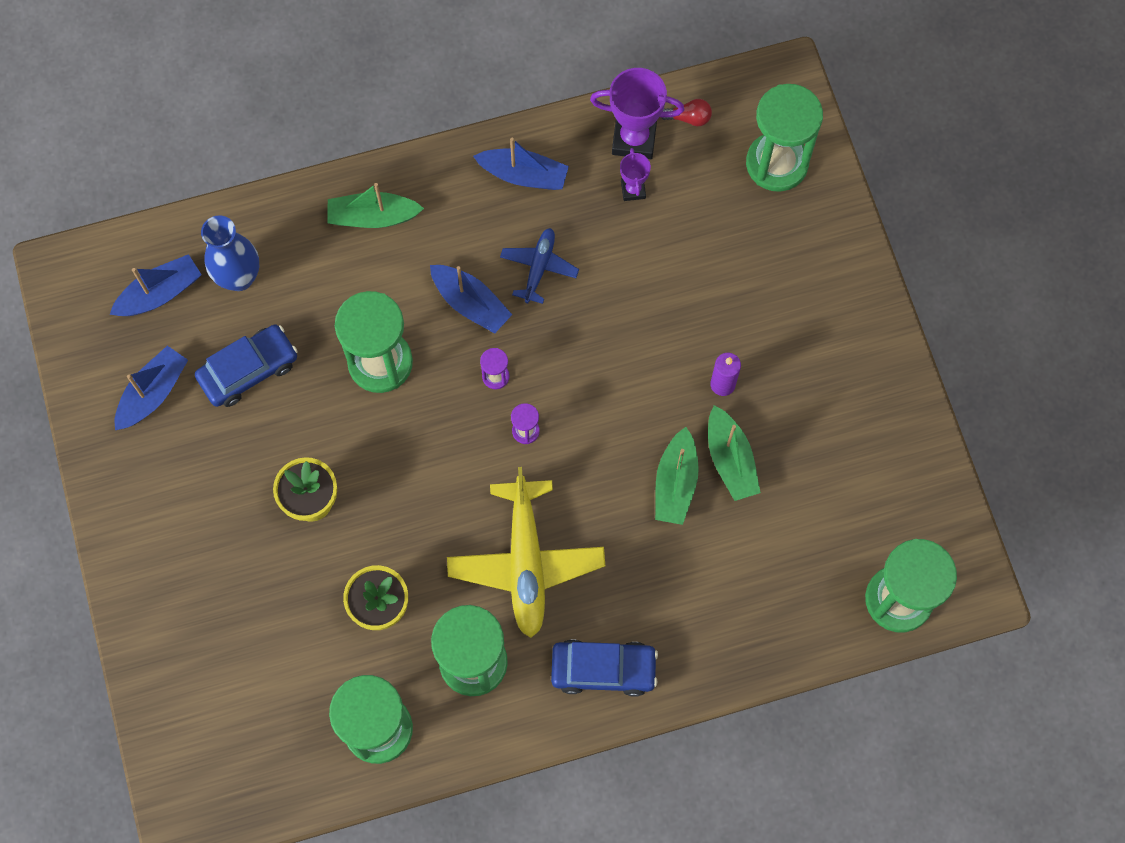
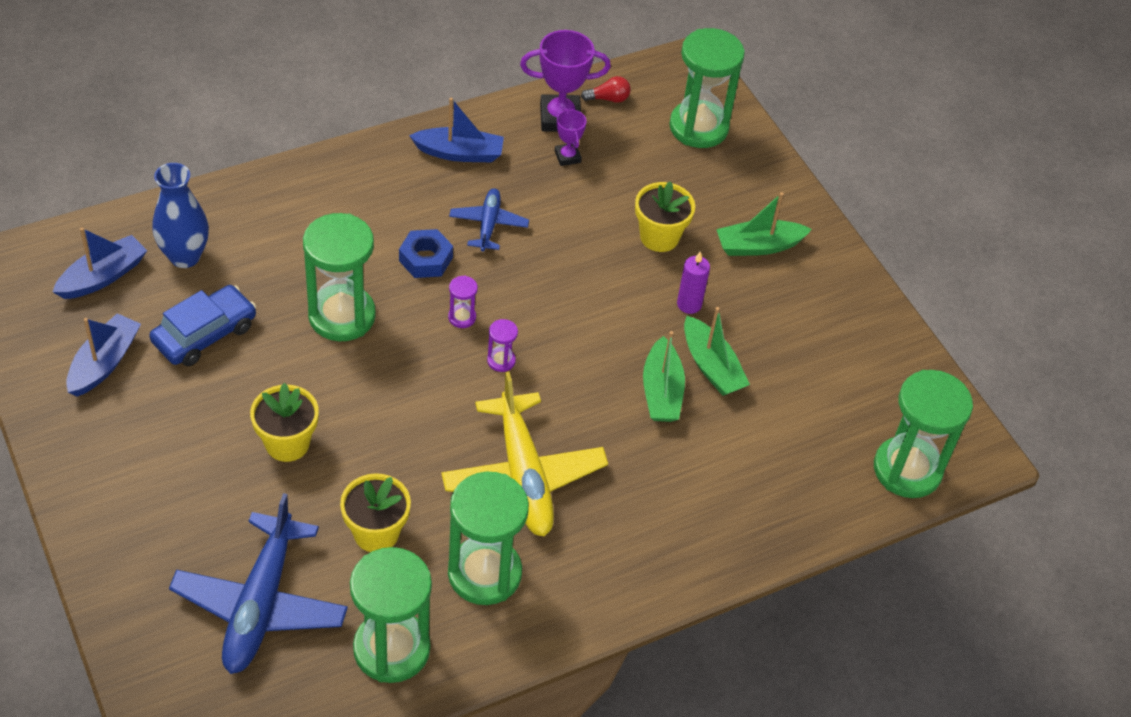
camera: 15 degrees left, 20 degrees down
(268, 669) = (260, 604): none -> blue plane
(373, 217) = (315, 197): green boat -> green boat (758, 246)
(470, 303) = (426, 259): blue boat -> blue nut
(603, 669) = (624, 564): blue car -> none
(708, 299) = (659, 237): none -> yellow flower pot

